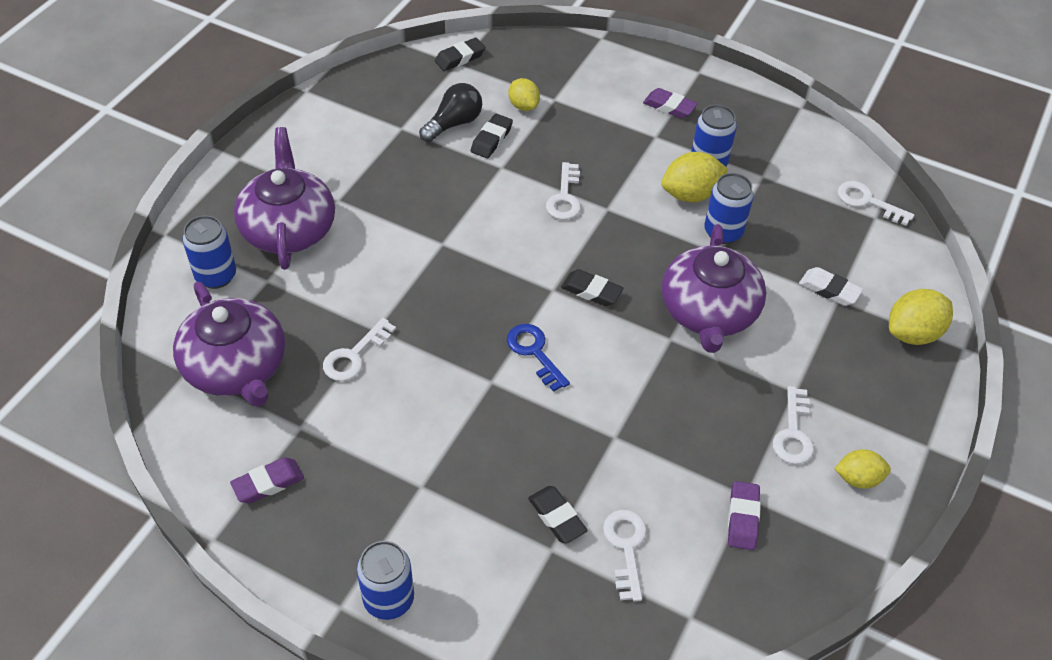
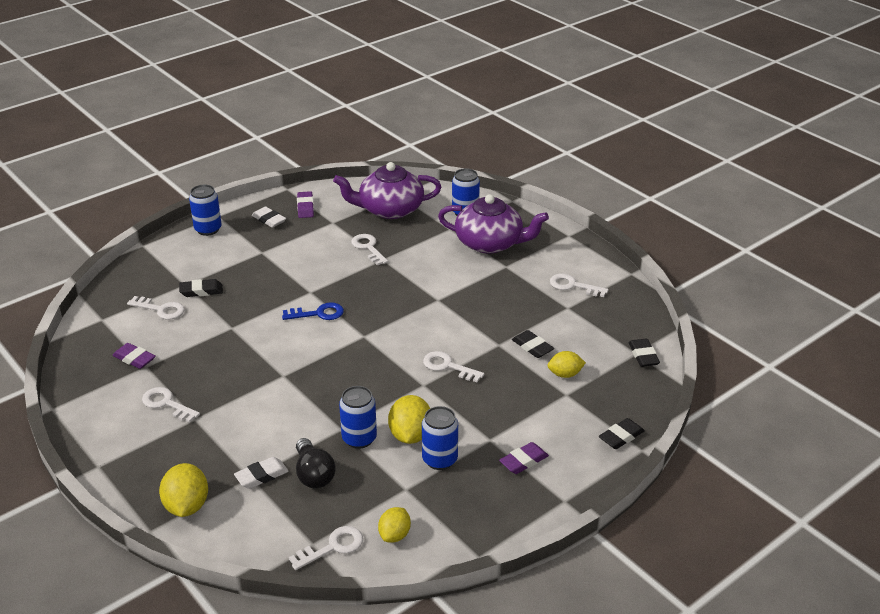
camera: 115 degrees right, 15 degrees down
(325, 519) = (269, 220): none -> white eraser
(355, 132) = (573, 286): none -> white key
(454, 123) = (560, 333): black light bulb -> black light bulb (313, 474)
(591, 291) = (350, 352): black eraser -> black eraser (621, 437)
(708, 312) = (291, 402): purple teapot -> none
(858, 478) = (110, 419): yellow lemon -> yellow lemon (394, 535)

